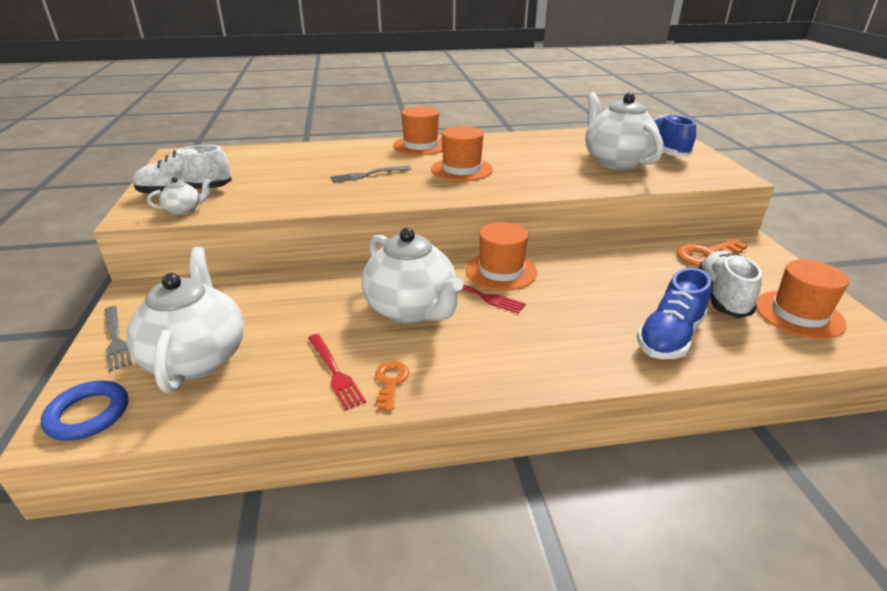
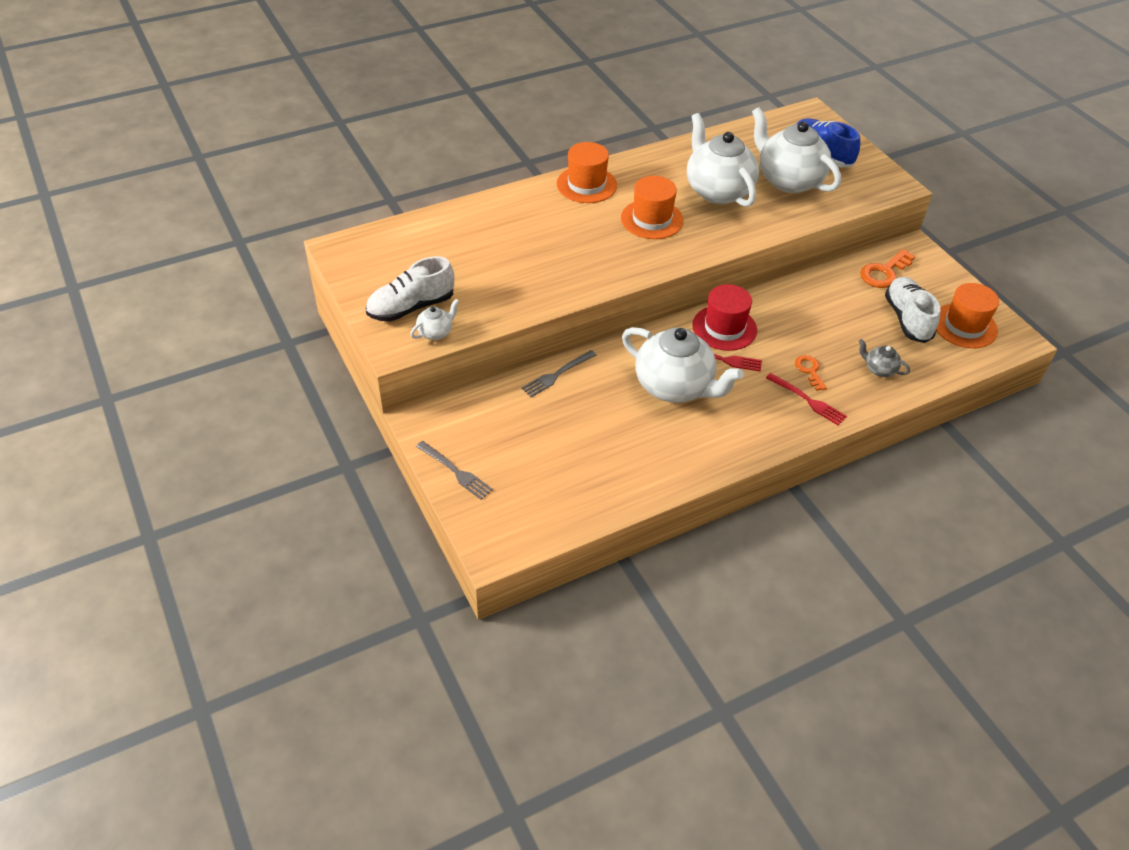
camera: 20 degrees left, 15 degrees up
(88, 414) = (502, 536): blue ring -> none
(197, 358) = (539, 472): white teapot -> white teapot (717, 191)
(335, 372) = (655, 459): red fork -> red fork (808, 400)
(368, 175) = (567, 245): grey fork -> grey fork (557, 375)
(391, 382) = (700, 456): orange key -> orange key (809, 370)
(501, 271) = (724, 328): orange hat -> red hat
(670, 337) = (879, 369): blue shoe -> grey teapot

